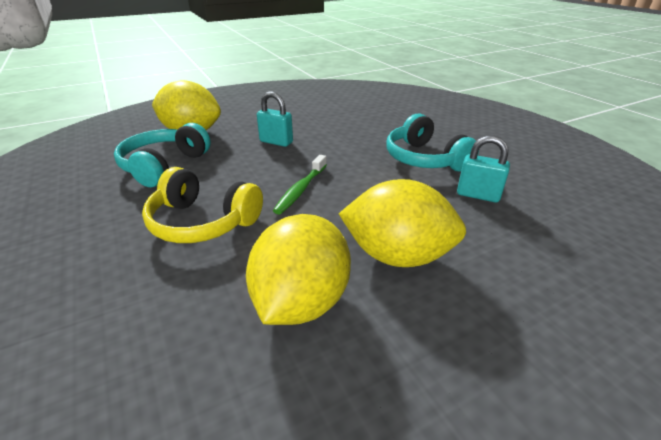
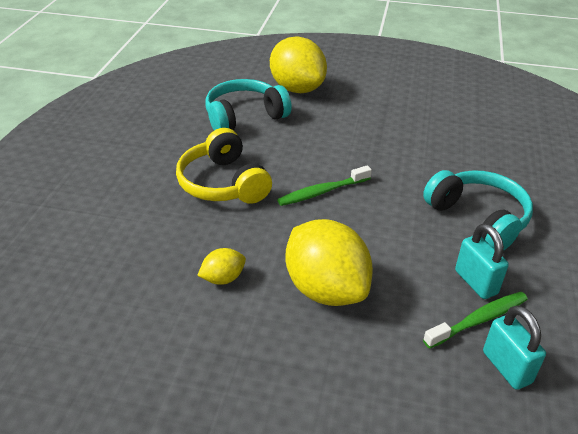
camera: 40 degrees right, 5 degrees up
(276, 142) = (357, 131): turquoise padlock -> turquoise padlock (506, 367)
(301, 301) = (223, 278): yellow lemon -> yellow lemon, size x0.46
(424, 159) = (478, 218): turquoise headphones -> turquoise headphones turned 135 degrees clockwise
(513, 216) = (479, 320): none -> green toothbrush

